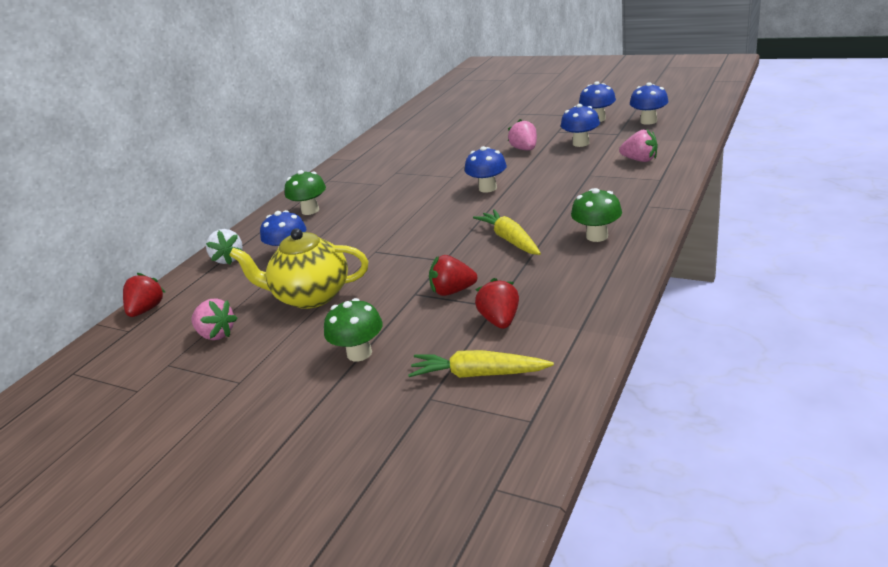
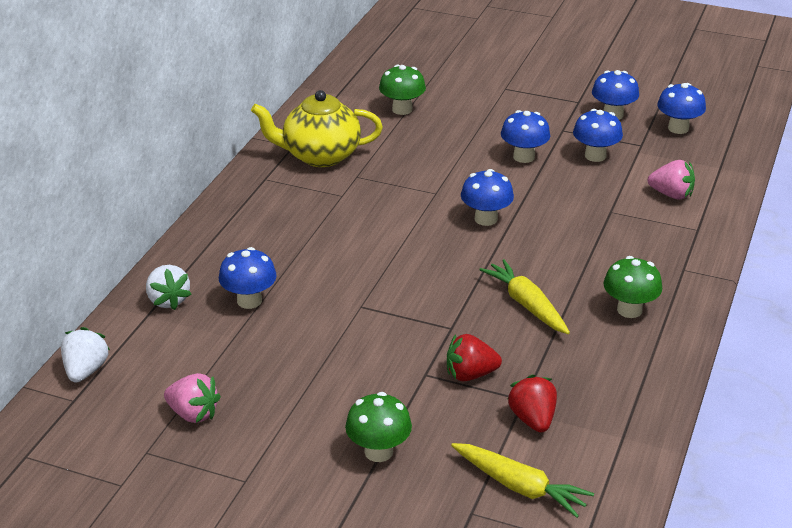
camera: 10 degrees left, 5 degrees up
(147, 310) = (85, 371): red strawberry -> white strawberry
(310, 210) = (256, 230): green mushroom -> green mushroom (402, 109)
(310, 296) = (297, 368): yellow teapot -> yellow teapot (320, 156)
(478, 374) = (519, 487): yellow carrot -> yellow carrot turned 150 degrees counterclockwise
(524, 149) = (524, 157): pink strawberry -> blue mushroom

